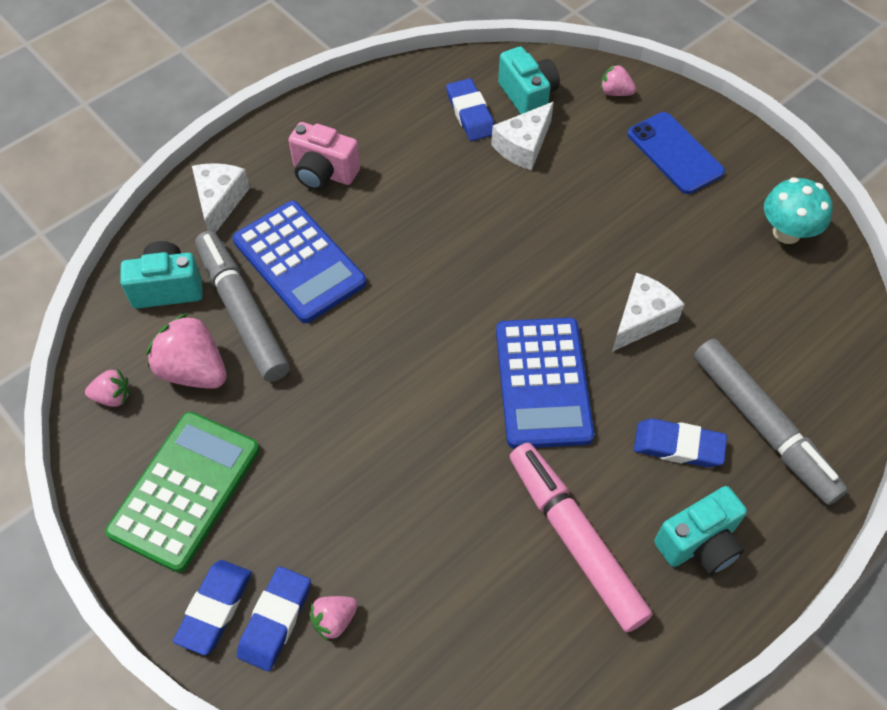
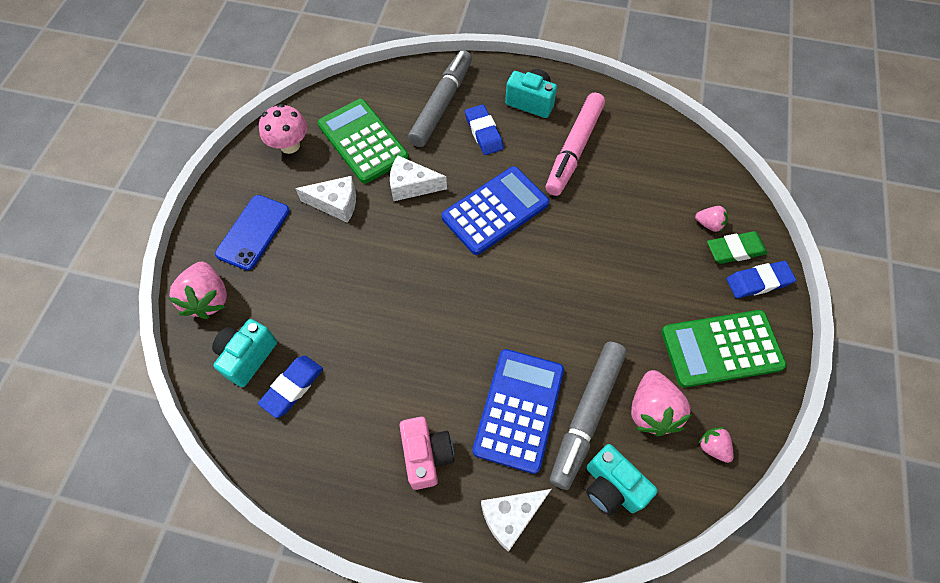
camera: 125 degrees left, 5 degrees up
(275, 620) = (735, 250): blue eraser -> green eraser
(523, 146) = (305, 329): white cheese -> white cheese (336, 204)
(615, 92) = (208, 299): pink strawberry -> pink strawberry, size x1.87
(748, 305) = (363, 141): none -> green calculator
(786, 232) = (290, 145): turquoise mushroom -> pink mushroom

